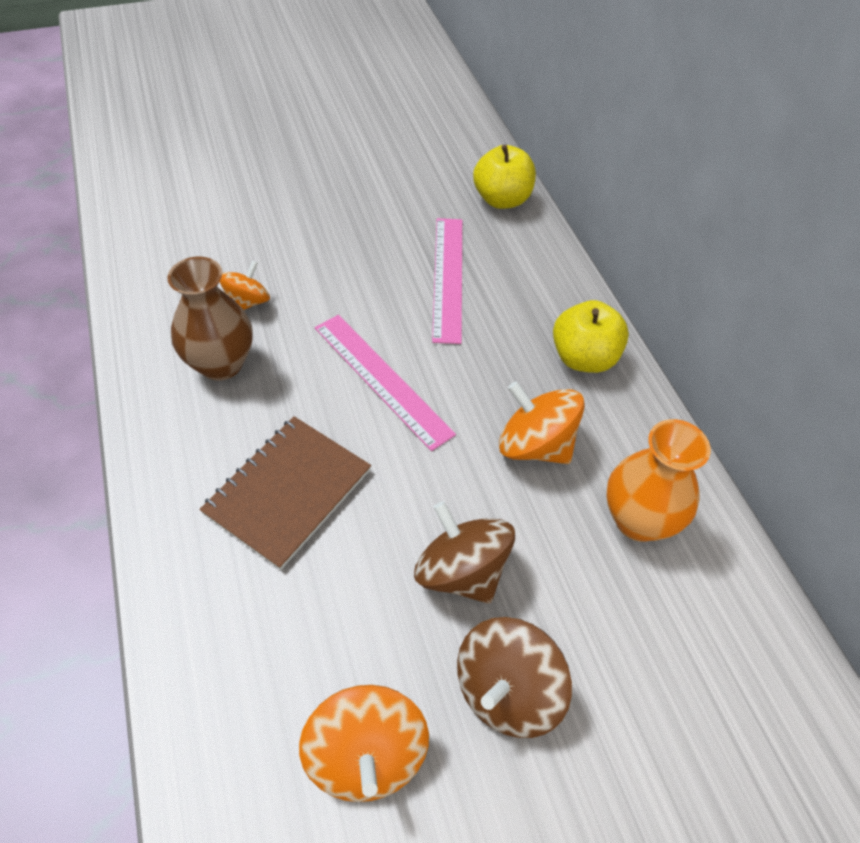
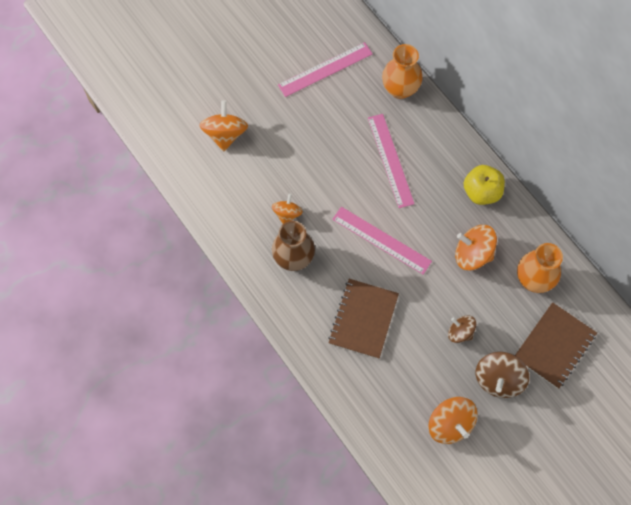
camera: 15 degrees left, 15 degrees up
(216, 187) = (225, 134): none -> orange spinning top
(401, 154) = (325, 69): none -> pink ruler
(461, 571) = (460, 332): brown spinning top -> brown spinning top, size x0.63
(502, 200) = (400, 89): yellow apple -> orange vase
(649, 659) = (554, 346): none -> brown notebook

